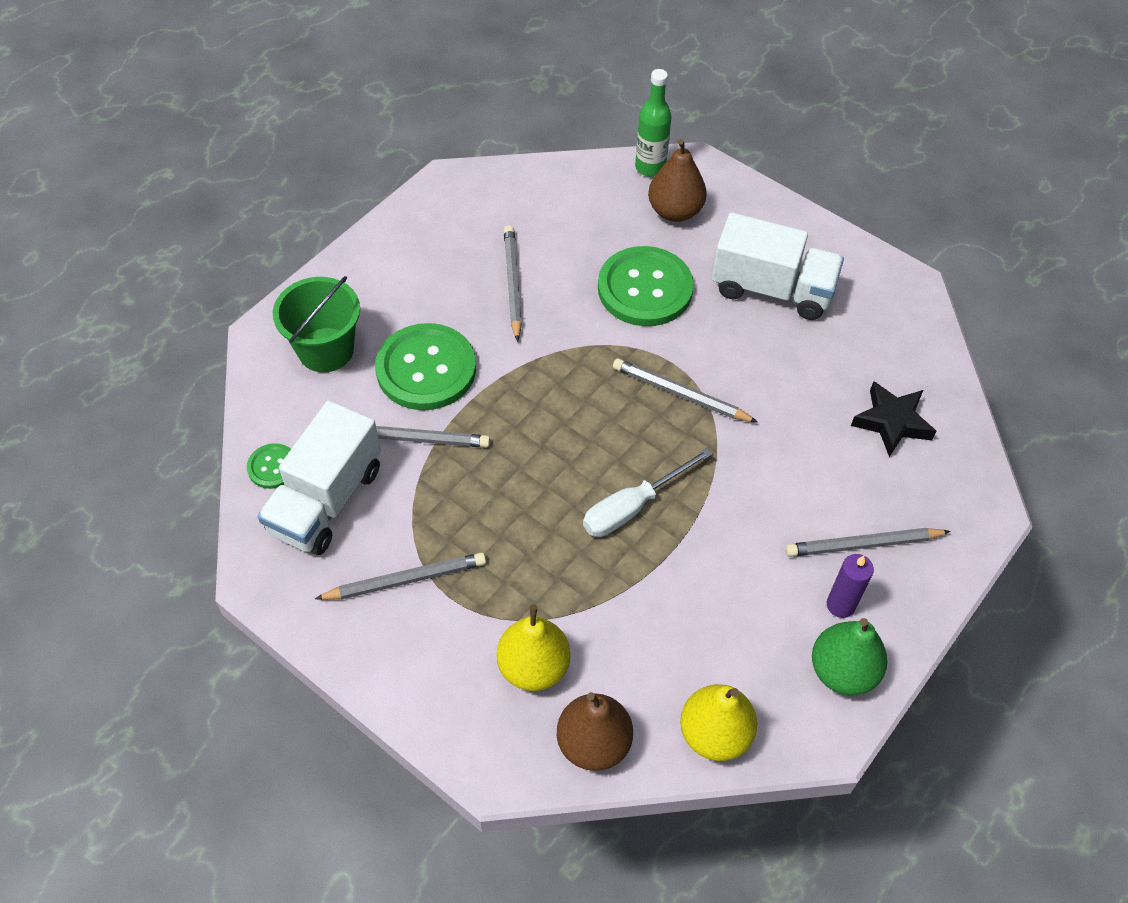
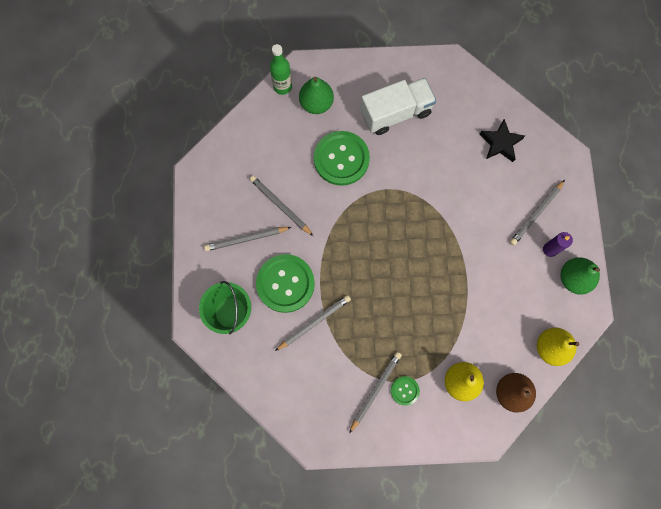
camera: 40 degrees left, 20 degrees up
(272, 467) = (267, 390): green button -> green button (404, 390)
(326, 500) = (306, 385): white truck -> none
(633, 506) = (434, 275): white screwdriver -> none
(675, 211) = (316, 103): brown pear -> green pear
(680, 393) = (404, 202): grey pencil -> grey pencil (246, 239)

